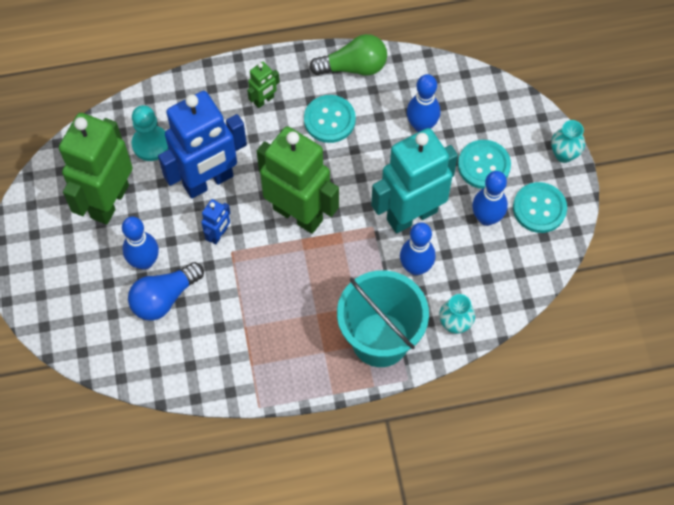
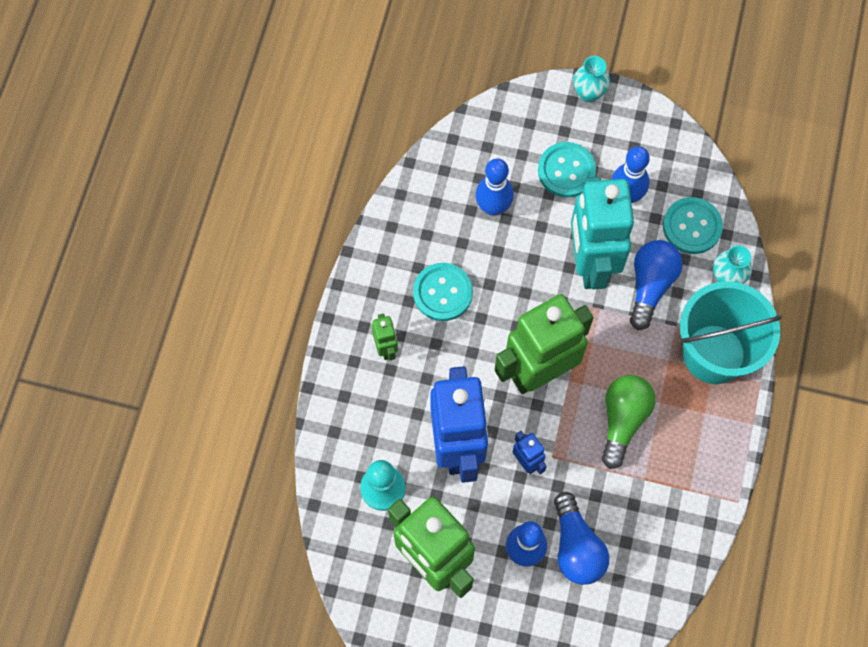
camera: 65 degrees left, 5 degrees up
(353, 67) = (390, 241): green light bulb -> green light bulb (623, 420)
(416, 267) = (650, 285): blue bowling pin -> blue light bulb
(539, 208) = (637, 143): turquoise button -> turquoise button (692, 226)

